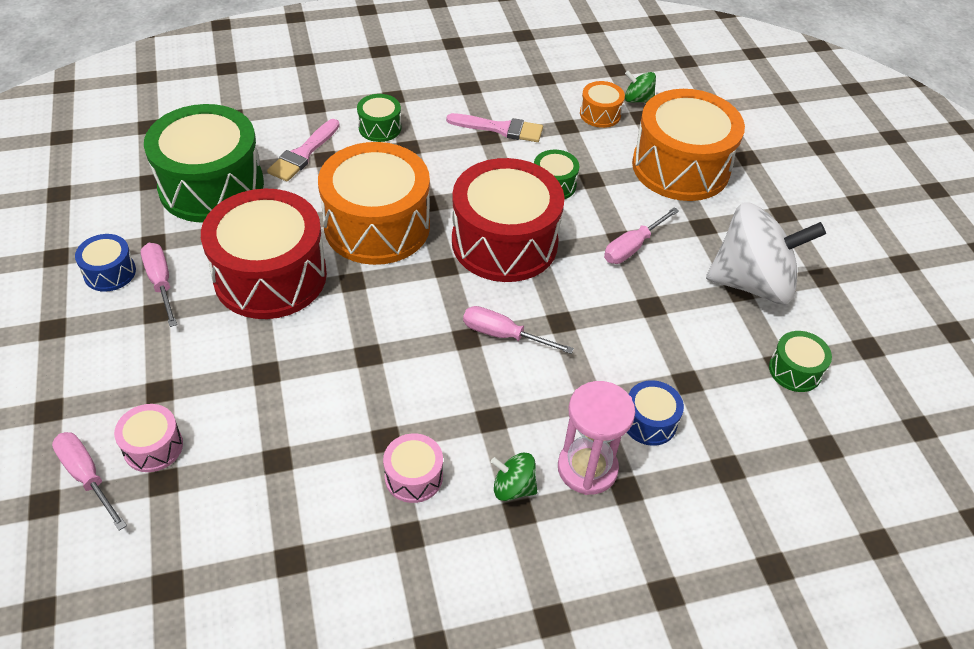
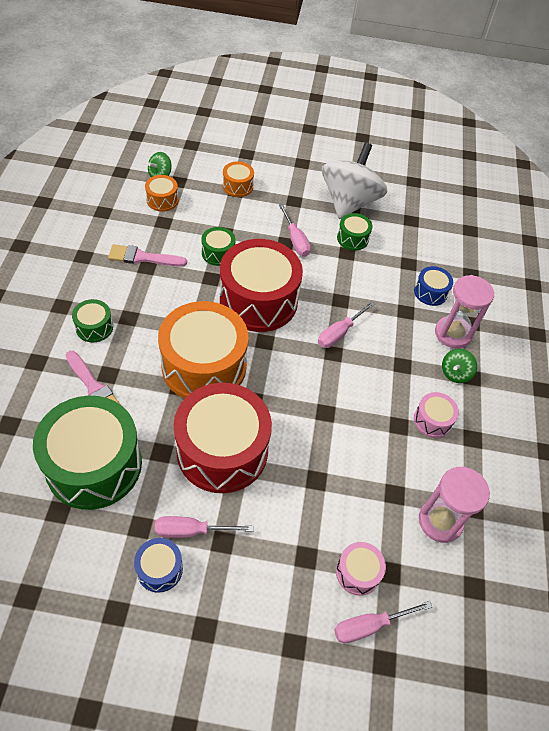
camera: 70 degrees left, 5 degrees up
(254, 522) = (440, 521): none -> pink hourglass
(500, 128) = (143, 257): pink brush -> pink brush turned 120 degrees counterclockwise
(680, 167) = (238, 186): orange drum -> orange drum, size x0.45
(795, 370) = (418, 216): green drum -> green drum (352, 238)

